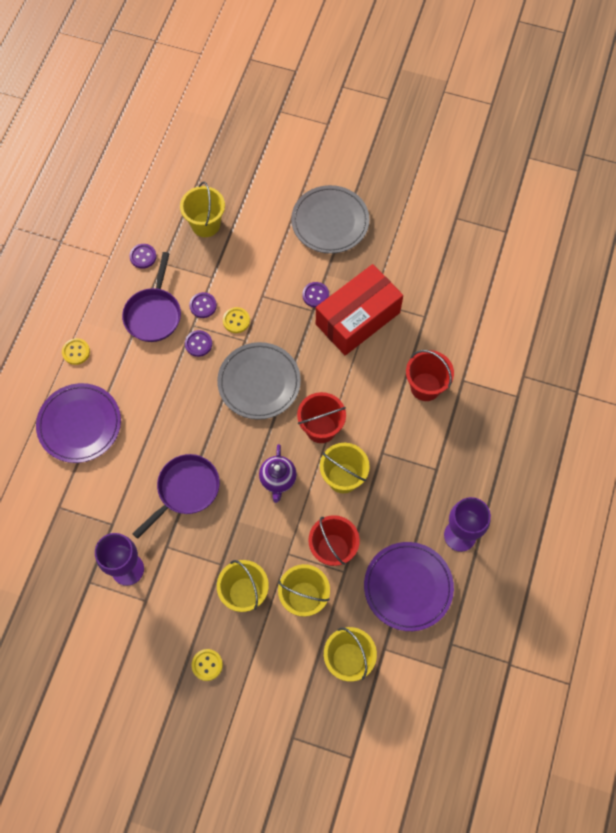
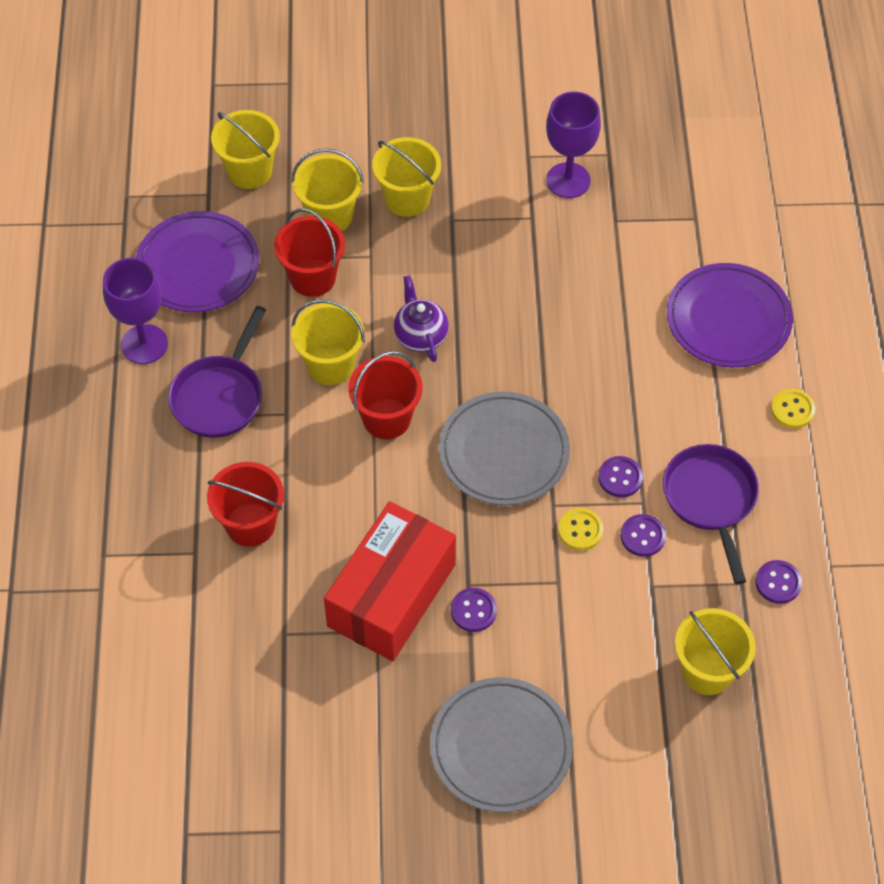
camera: 160 degrees right, 10 degrees down
(185, 490) = (540, 286): purple pan -> purple pan (219, 396)
(207, 665) = (420, 118): yellow button -> none

